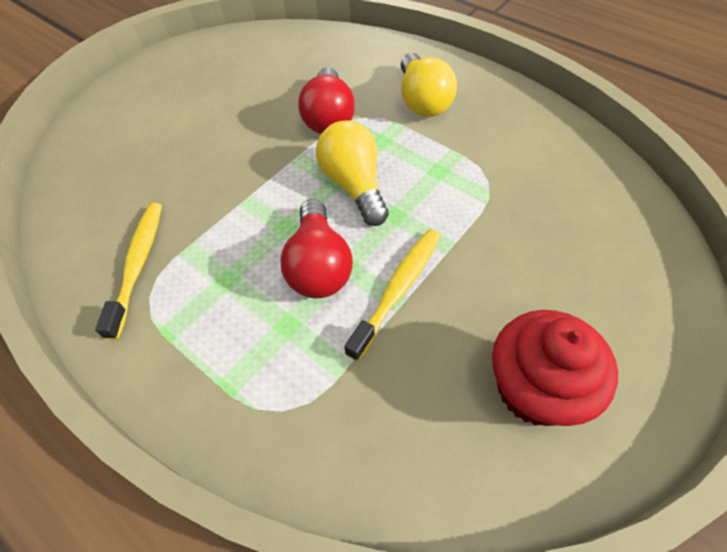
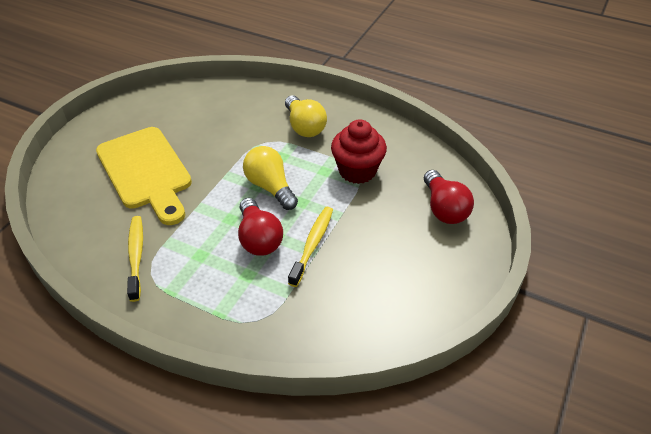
camera: 15 degrees left, 10 degrees down
(191, 139) = (146, 172): none -> yellow cutting board
(329, 117) = (242, 145): red light bulb -> red light bulb (444, 208)
(534, 389) = (402, 284): red cupcake -> red cupcake (357, 171)

